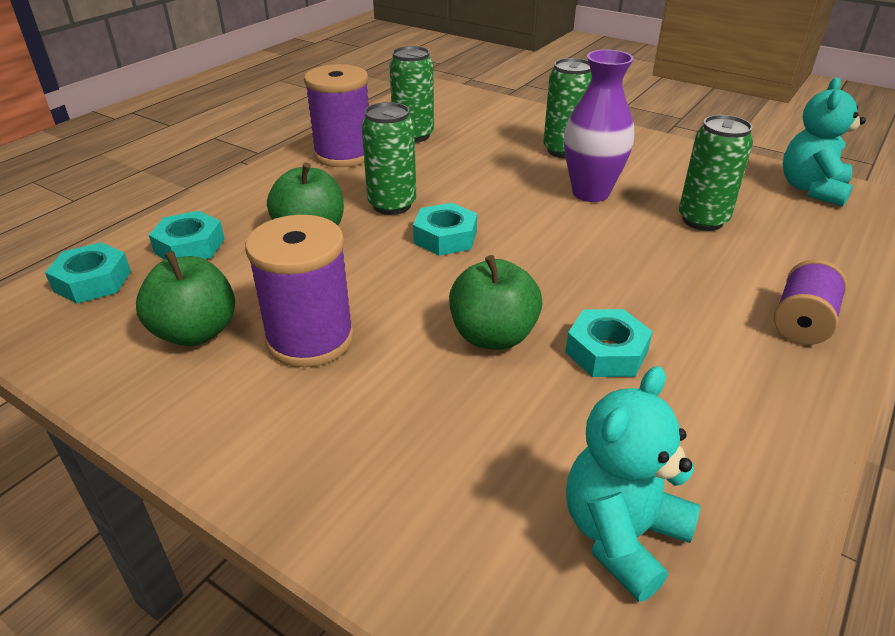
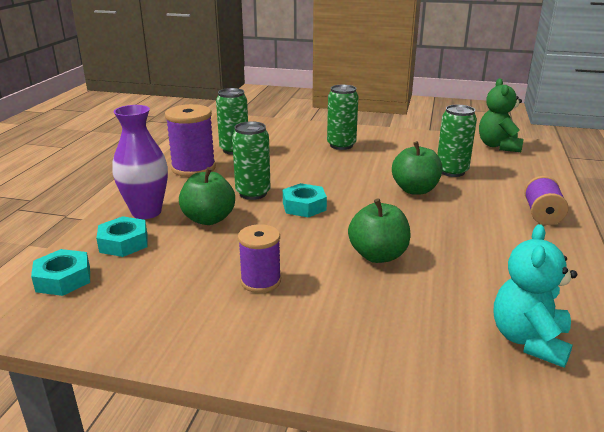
camera: 20 degrees left, 10 degrees down
(196, 332) = (174, 294): green apple -> green apple (415, 190)
(310, 339) = (261, 281): purple spool -> purple spool, size x0.64
(590, 193) = (376, 167): purple vase -> purple vase (146, 212)
(606, 352) = (450, 250): turquoise nut -> none
(812, 189) = (498, 146): turquoise teddy bear -> green teddy bear

